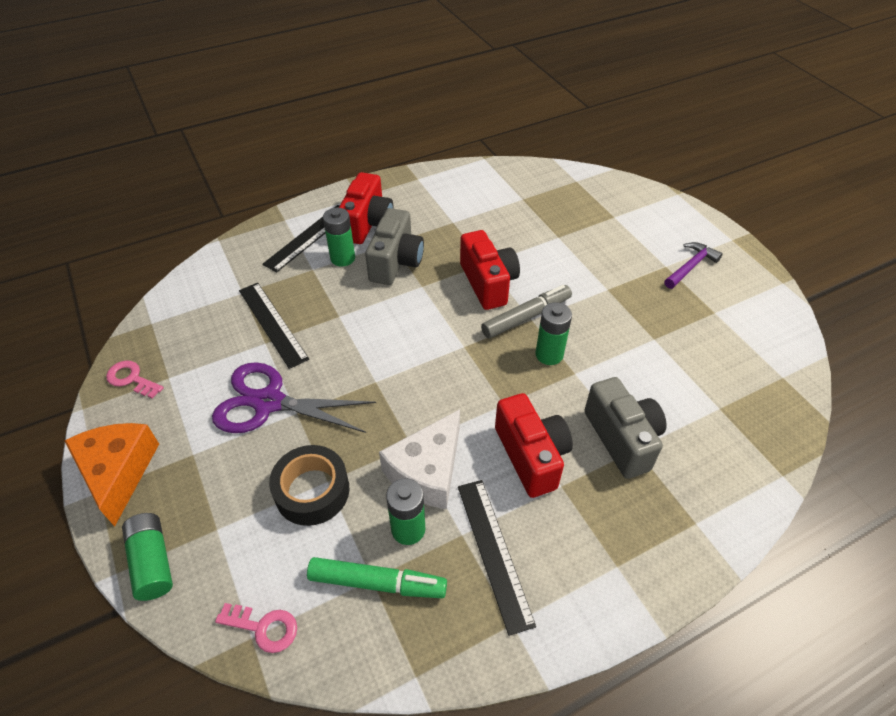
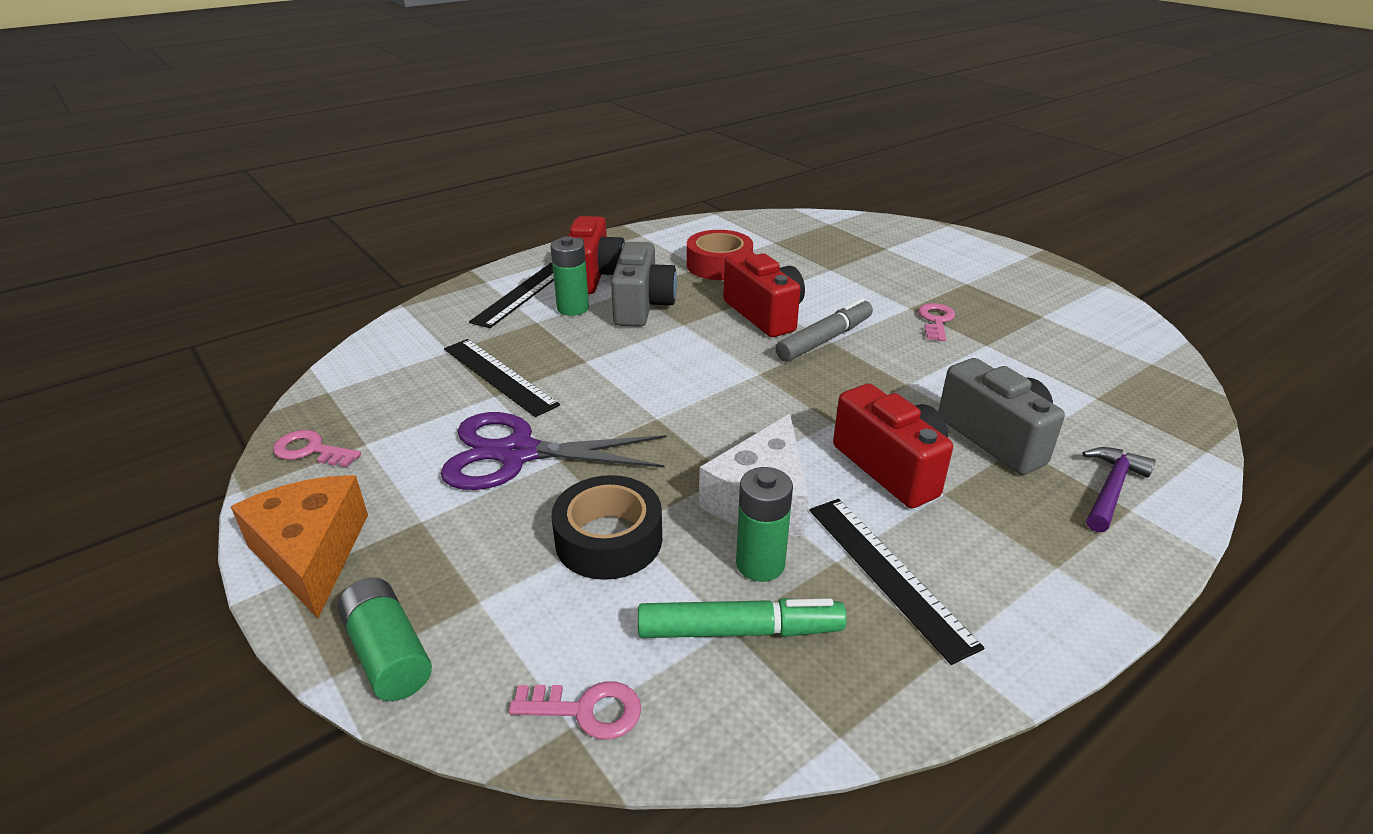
camera: 10 degrees left, 15 degrees down
(469, 222) = (719, 265): none -> red tape
(549, 354) = (868, 370): green battery -> none
(623, 307) = (936, 320): none -> pink key
(690, 267) = (994, 281): purple hammer -> purple hammer (1111, 489)

